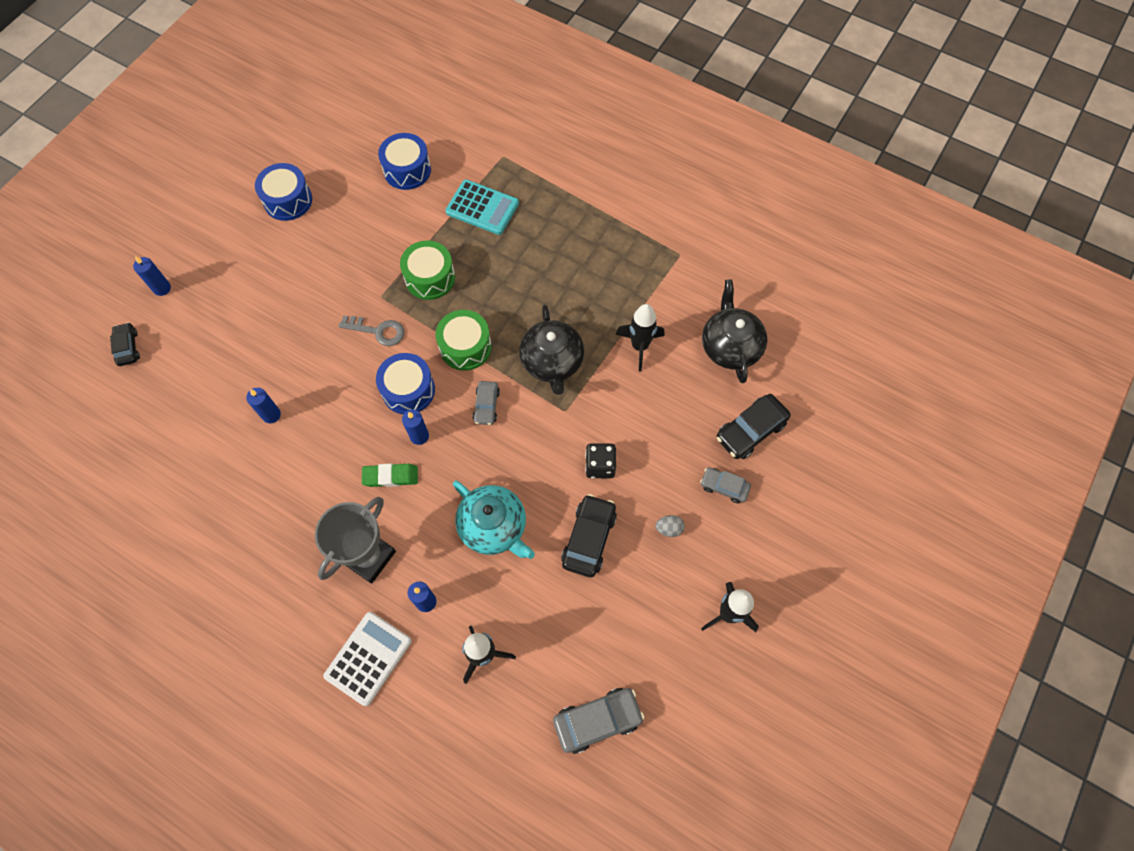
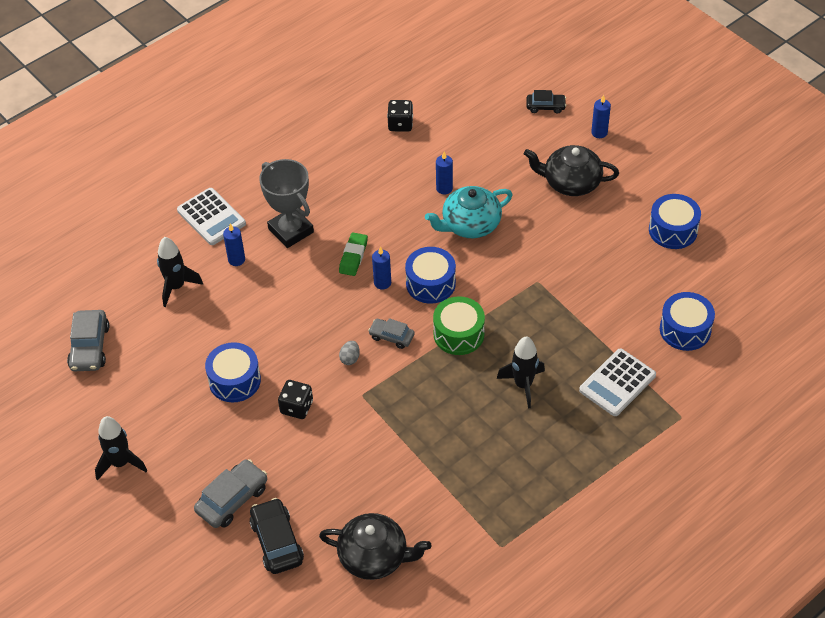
camera: 110 degrees right, 15 degrees down
(177, 490) = (400, 124): none -> black dice
(378, 331) = (500, 273): grey key -> none
(430, 278) = (545, 322): green drum -> none
(482, 208) = (617, 383): turquoise calculator -> white calculator
(493, 527) = (277, 316): turquoise teapot -> turquoise teapot (470, 224)
(552, 361) = (417, 398): black teapot -> black teapot (571, 182)
(589, 539) = (234, 380): black car -> blue drum
(639, 346) = (405, 475): black rocket -> black rocket (523, 385)
(669, 529) = (215, 442): grey egg -> grey egg (350, 358)
(724, 487) = (232, 499): grey car -> grey car, size x1.61

